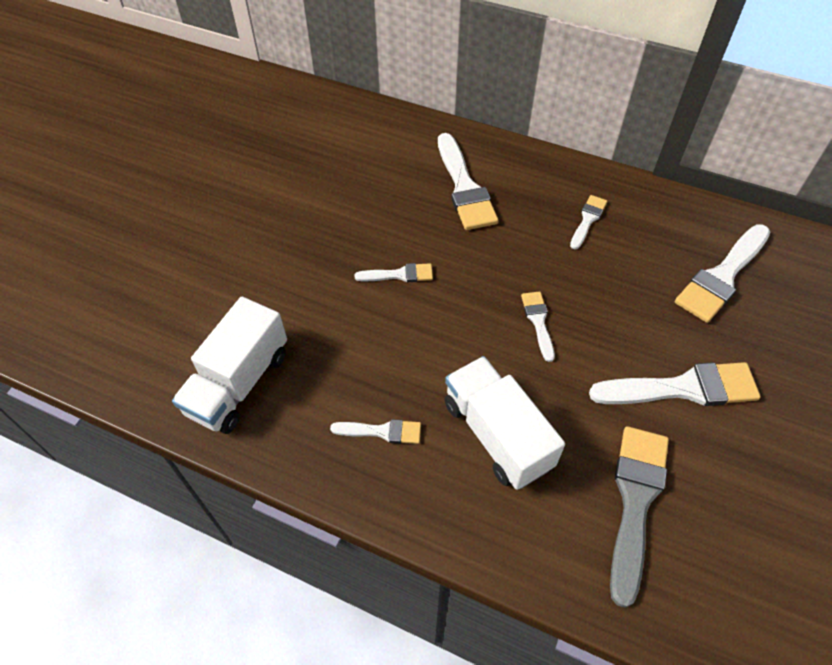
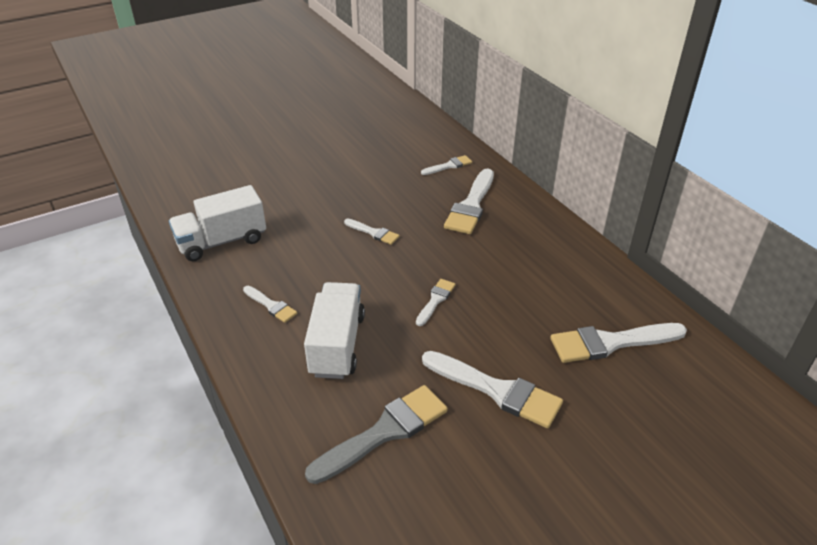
camera: 35 degrees right, 15 degrees down
(587, 220) = (541, 261): white brush -> white brush (449, 166)

